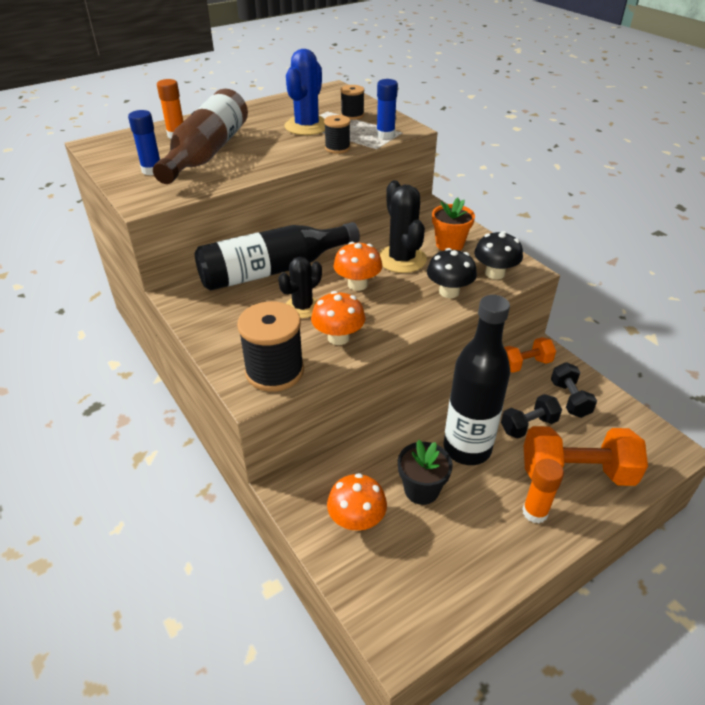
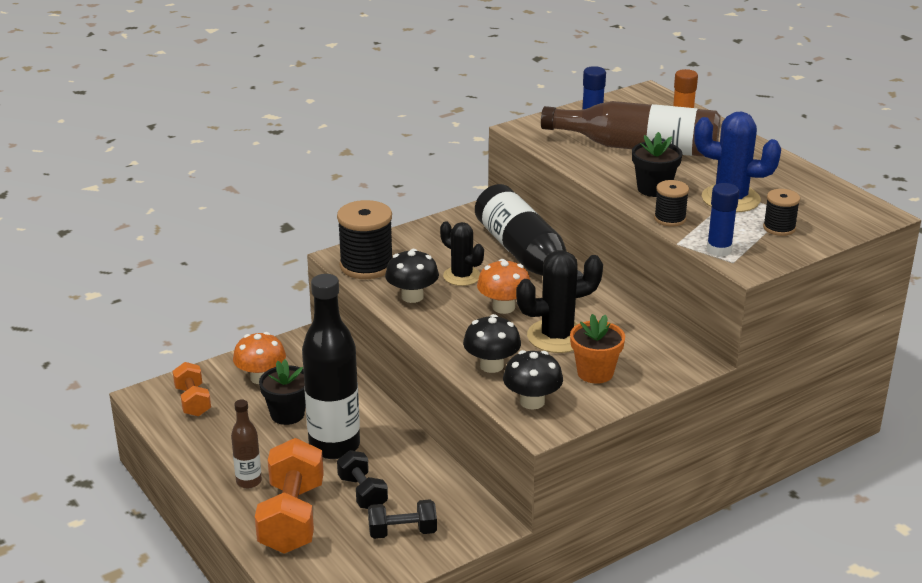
camera: 90 degrees right, 10 degrees down
(286, 151) = (654, 189): none -> black flower pot
(338, 337) = (412, 296): orange mushroom -> black mushroom
(525, 364) = (466, 504): orange dumbbell -> orange dumbbell (193, 401)
(535, 512) = (249, 481): orange glue stick -> brown bottle

